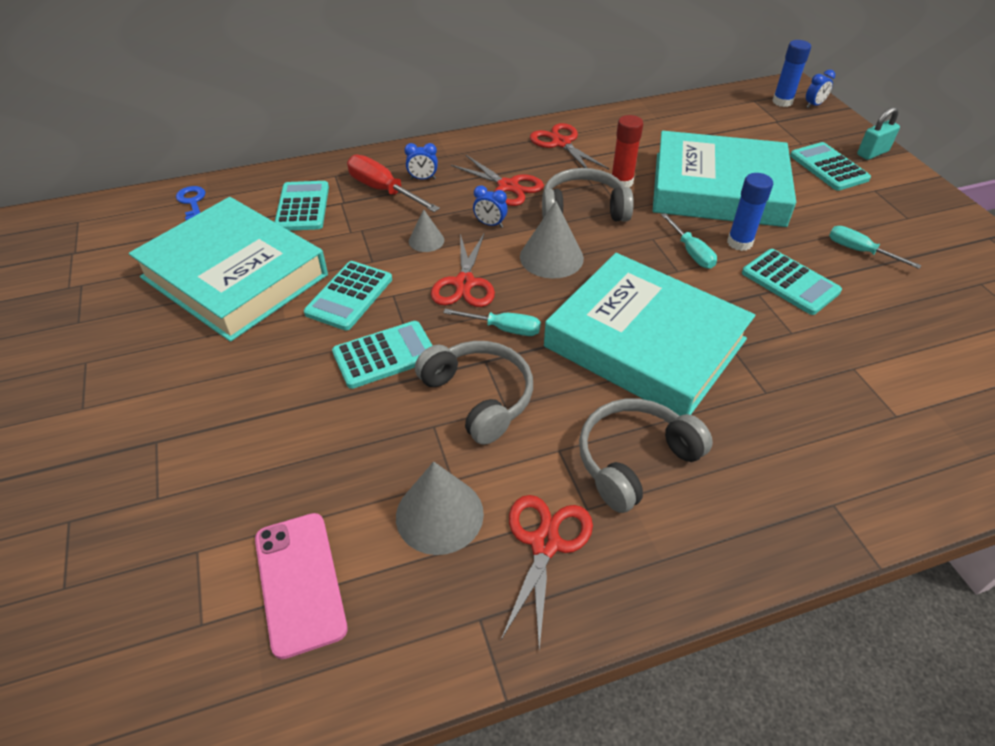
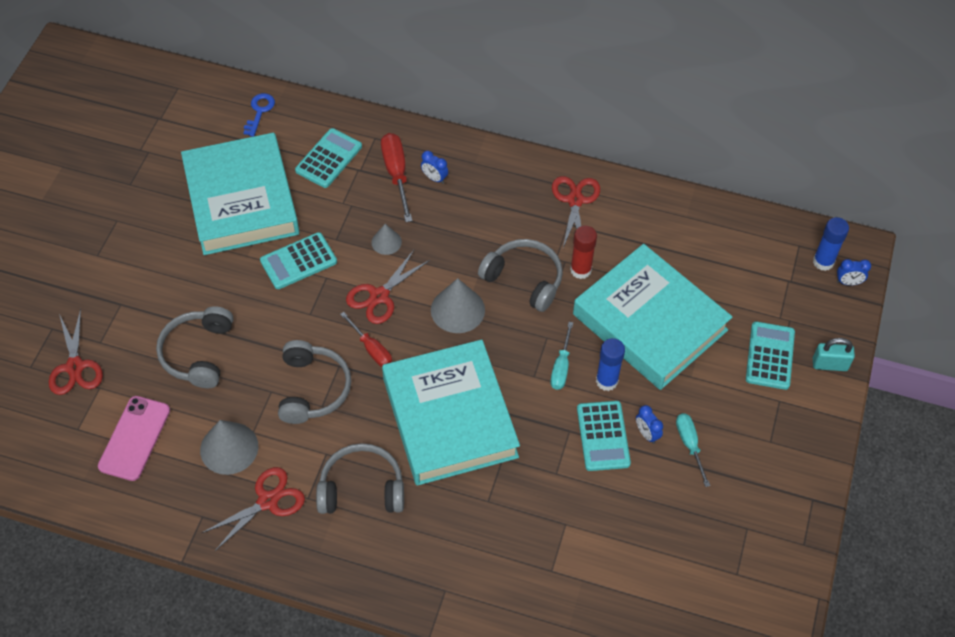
camera: 35 degrees right, 10 degrees up
(306, 437) = (198, 353): none -> grey headphones
(384, 355) = (283, 323): turquoise calculator -> none
(490, 224) = (443, 253): blue clock -> blue clock (647, 434)
(503, 329) = (371, 349): turquoise screwdriver -> red screwdriver
(508, 186) = (490, 223): red scissors -> red scissors (75, 367)

